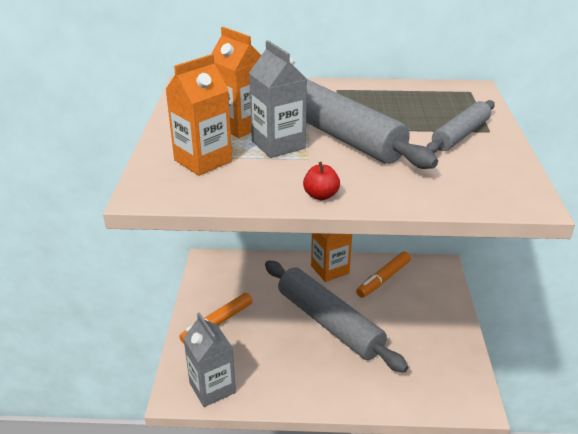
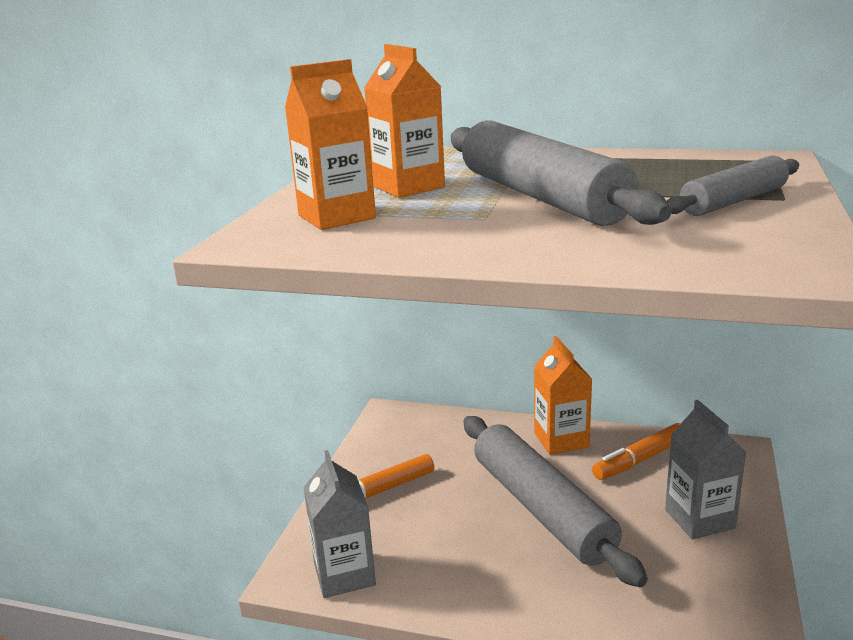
camera: 15 degrees right, 10 degrees down
(278, 145) = (450, 205): grey carton -> grey carton (699, 519)
(321, 195) = (481, 254): red apple -> none

